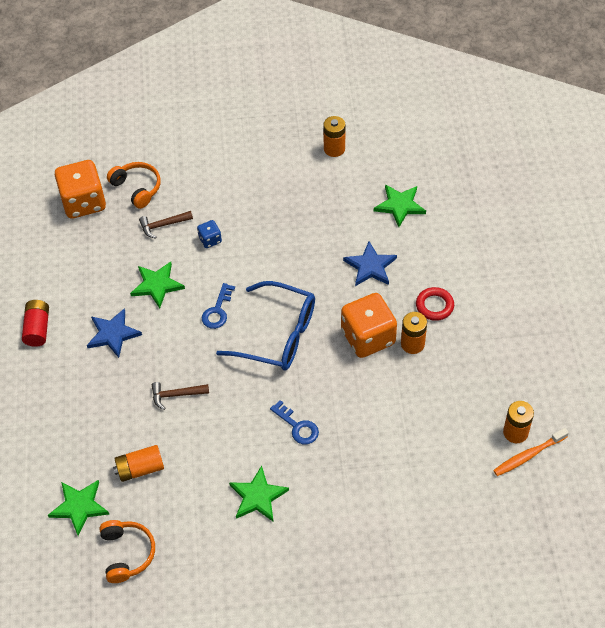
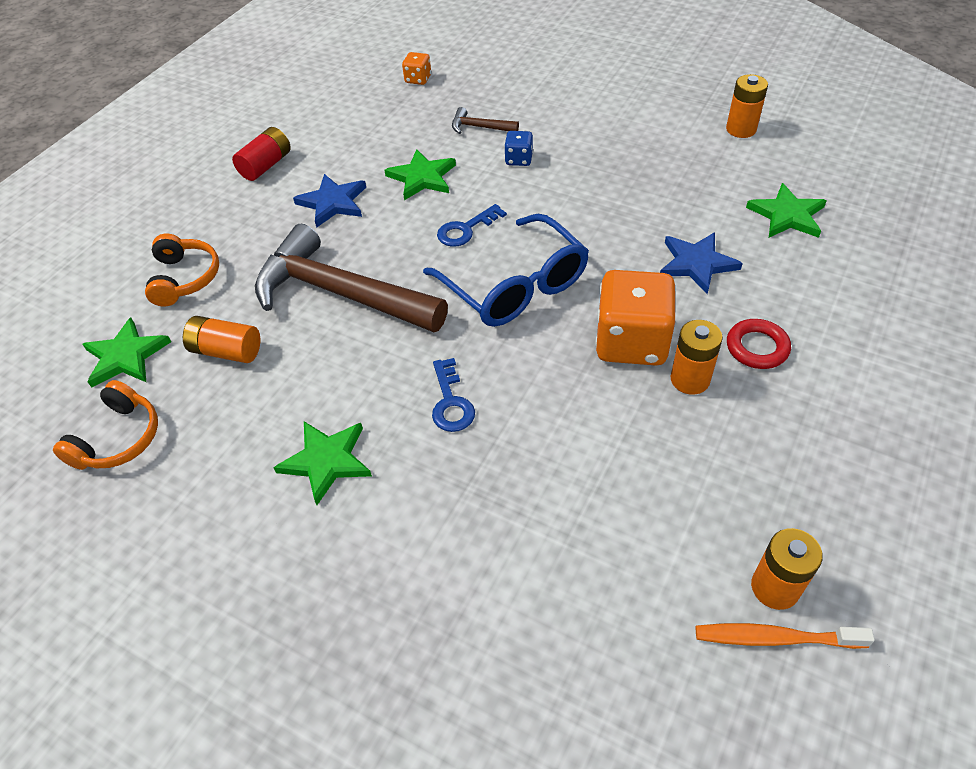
camera: 35 degrees right, 5 degrees down
(83, 202) = (418, 79): orange dice -> orange dice, size x0.46
(137, 188) = (483, 87): orange headphones -> orange headphones (185, 278)
(176, 395) = (340, 293): brown hammer -> brown hammer, size x2.44

